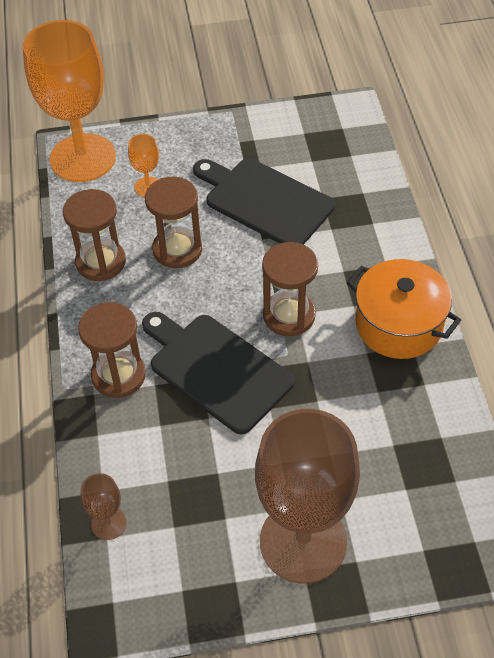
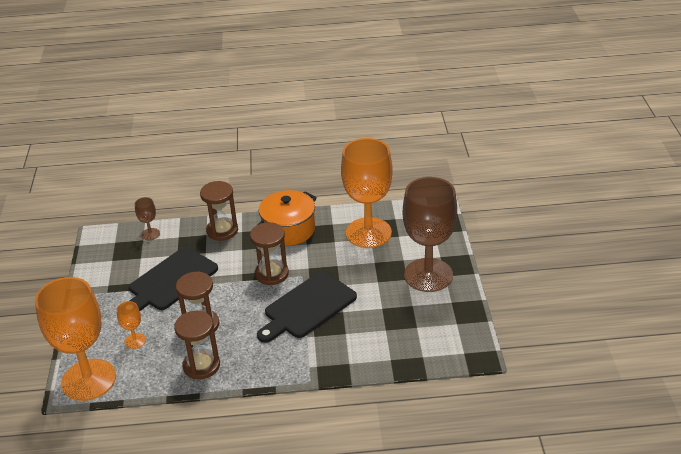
camera: 85 degrees left, 15 degrees down
(109, 523) = (413, 355): brown goblet -> brown goblet (150, 234)
(118, 375) = (304, 353): brown hourglass -> brown hourglass (222, 230)
(407, 440) = (368, 233): none -> orange goblet

